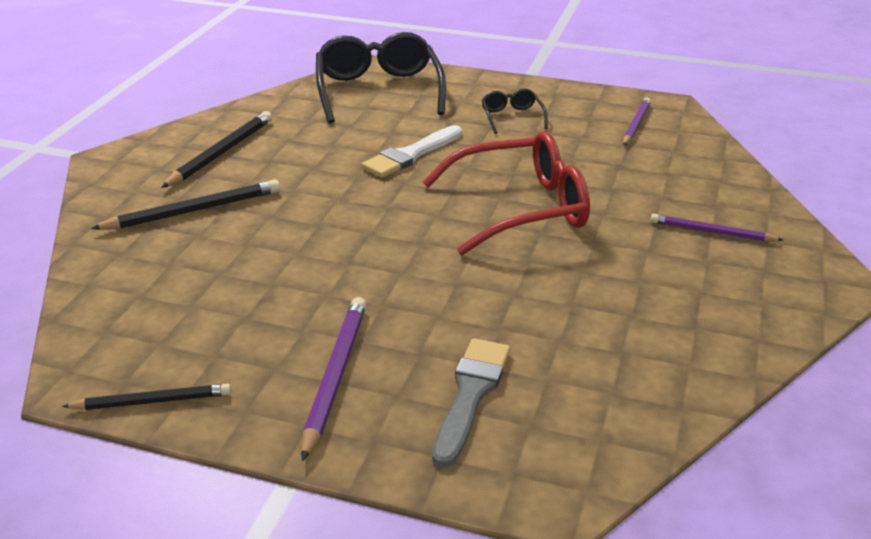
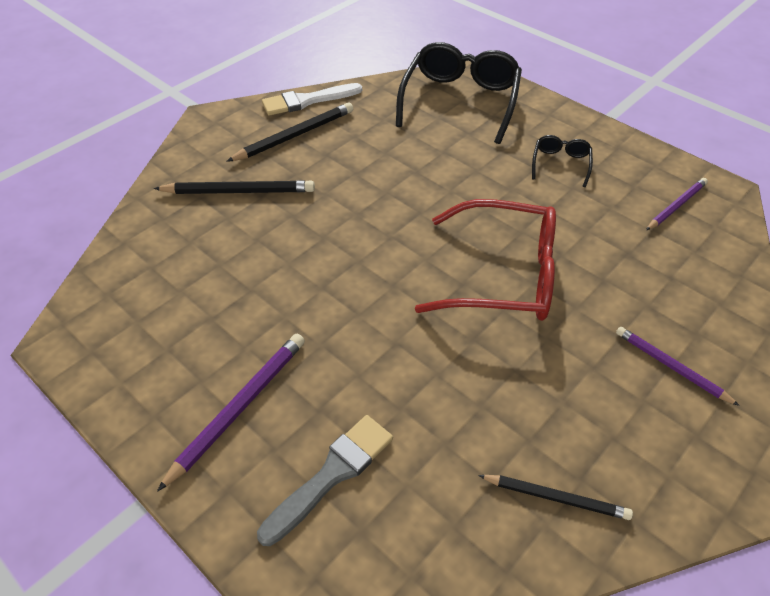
camera: 25 degrees right, 15 degrees up
(152, 401) = (97, 378): black pencil -> black pencil (556, 498)
(411, 155) = (444, 182): white brush -> white brush (307, 101)

